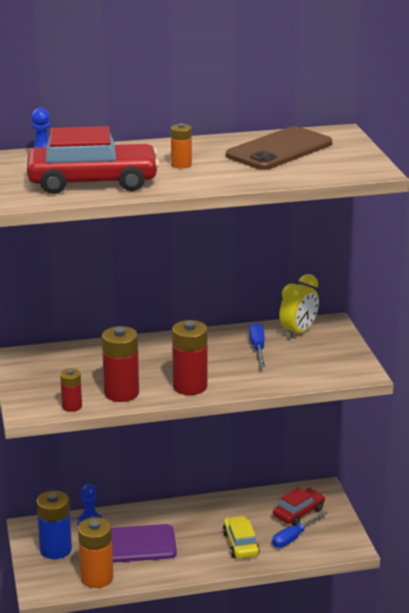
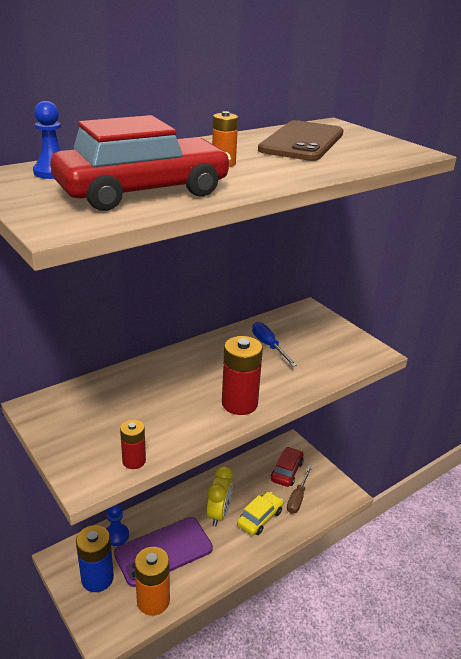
camera: 25 degrees left, 5 degrees up
(121, 393) = (177, 429): red battery -> none
(240, 544) = (260, 518): yellow car -> yellow car turned 75 degrees clockwise
(293, 537) = (297, 498): blue screwdriver -> brown screwdriver
(298, 332) = (290, 323): yellow clock -> yellow clock (219, 514)

